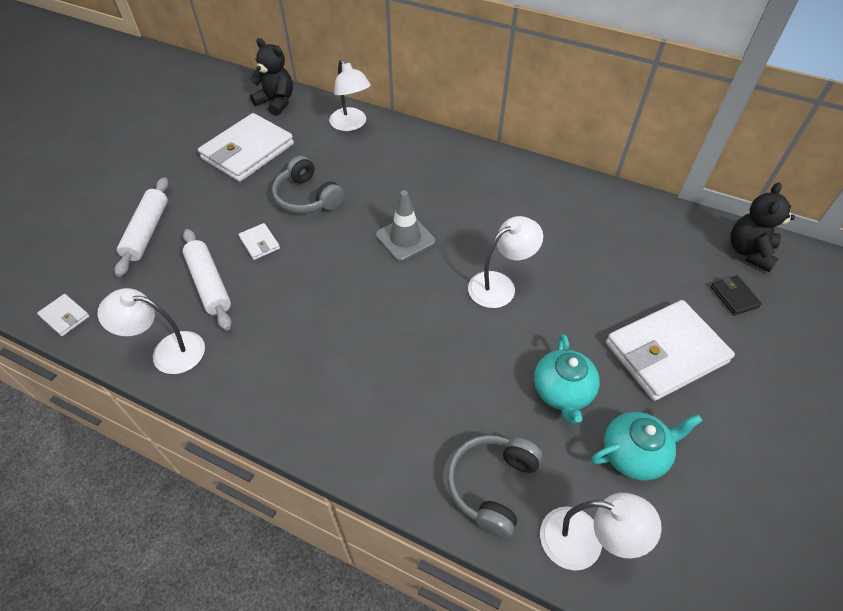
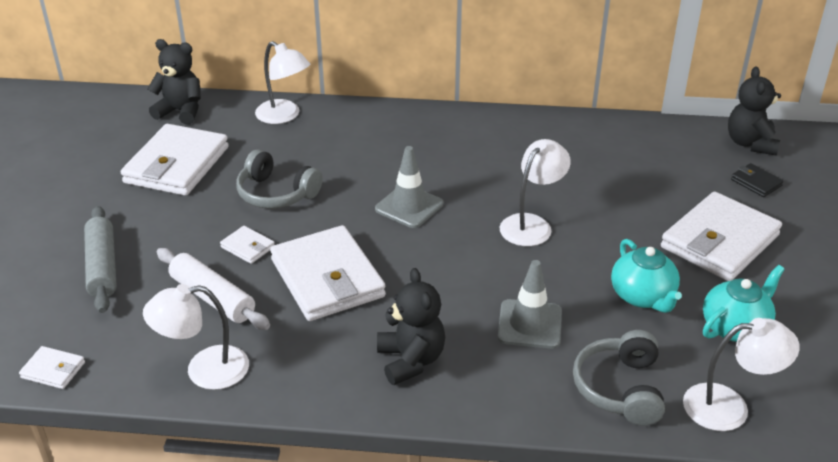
camera: 20 degrees left, 15 degrees down
(147, 232) = (102, 267): white rolling pin -> grey rolling pin
(304, 291) = (327, 278): none -> white wallet
(328, 394) = (411, 360): none -> black teddy bear
(446, 390) = (530, 324): none -> grey traffic cone

